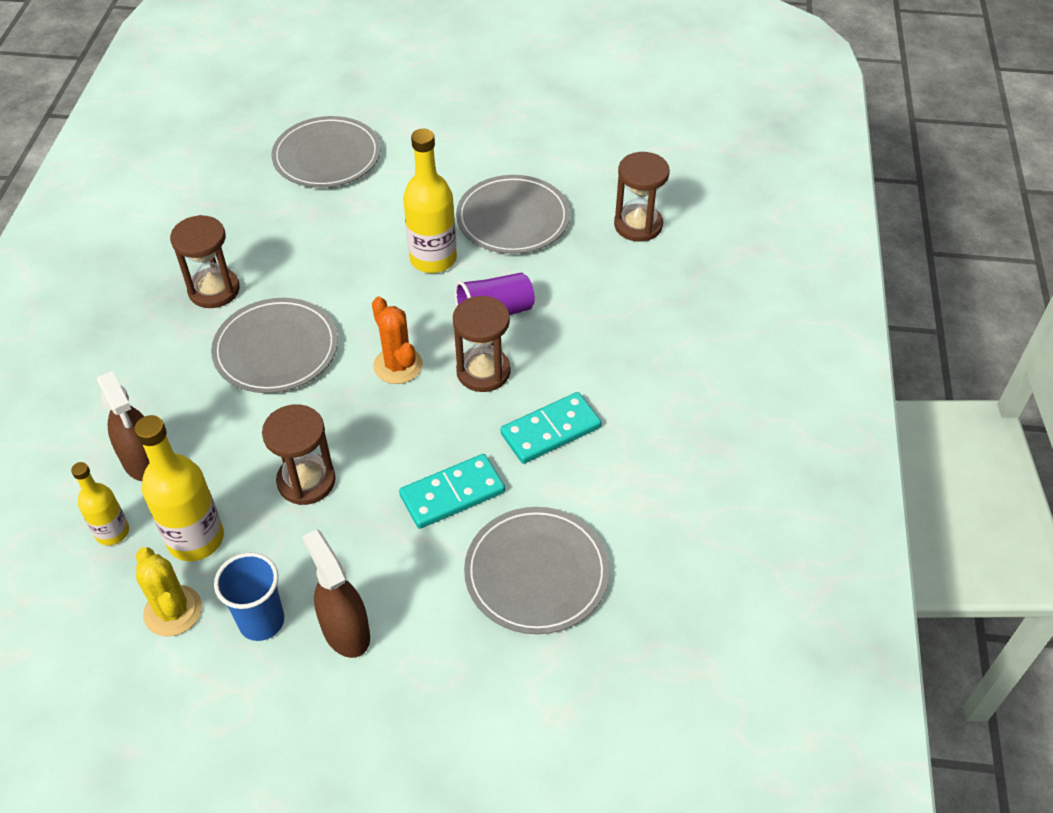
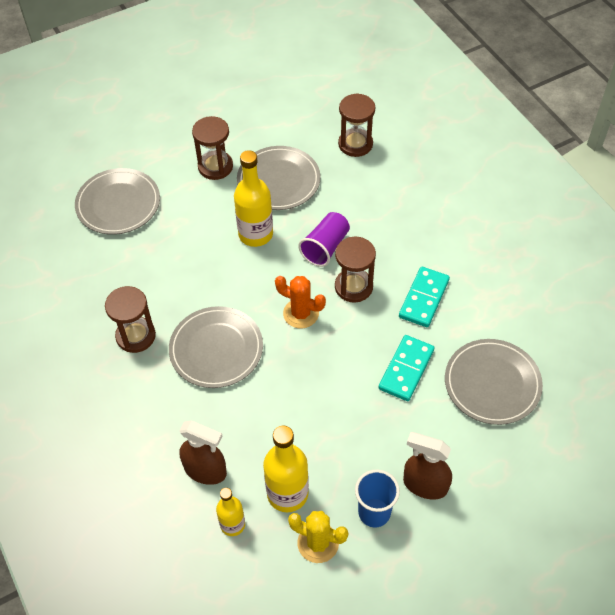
camera: 35 degrees left, 5 degrees up
(306, 481) = (317, 416): brown hourglass -> brown hourglass (215, 167)

